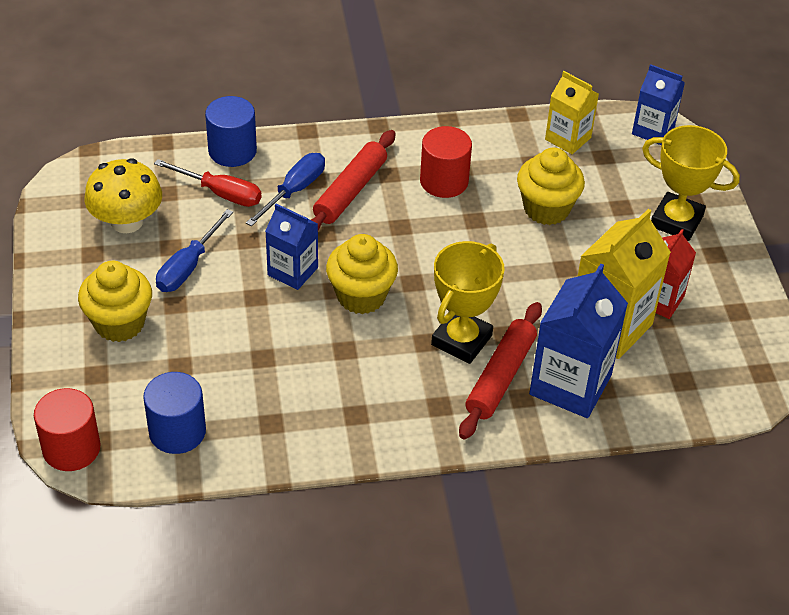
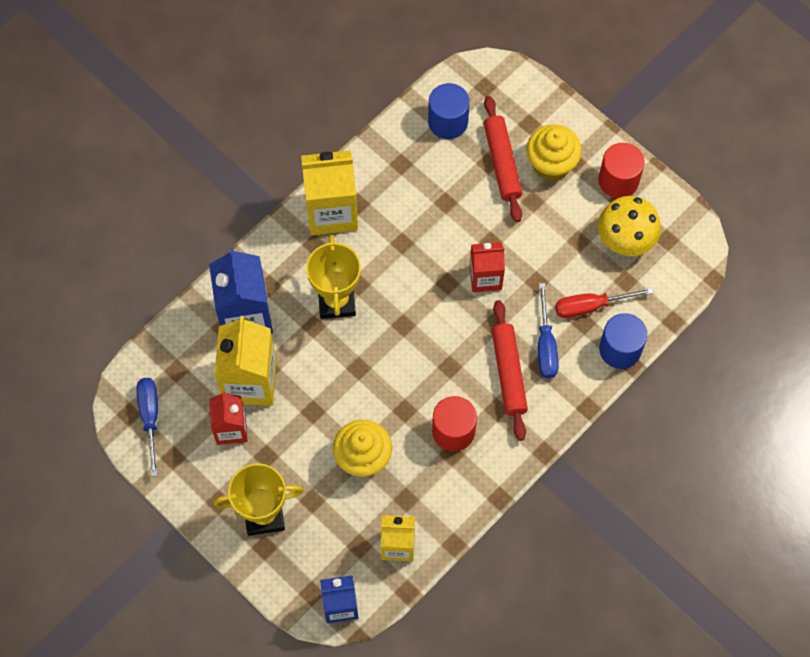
camera: 145 degrees right, 20 degrees up
(71, 448) = (494, 72): red cylinder -> red cylinder (618, 180)
(188, 266) = (552, 233): blue screwdriver -> blue screwdriver (150, 418)
(292, 271) = (485, 277): blue carton -> red carton
(361, 296) = (426, 290): yellow cupcake -> none
(391, 424) = (331, 211): none -> yellow carton
(501, 377) = (292, 290): red rolling pin -> red rolling pin (502, 163)

